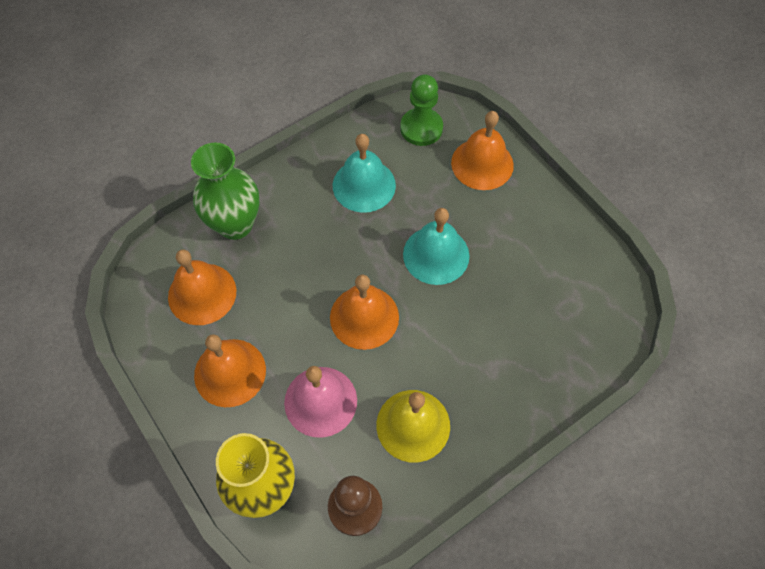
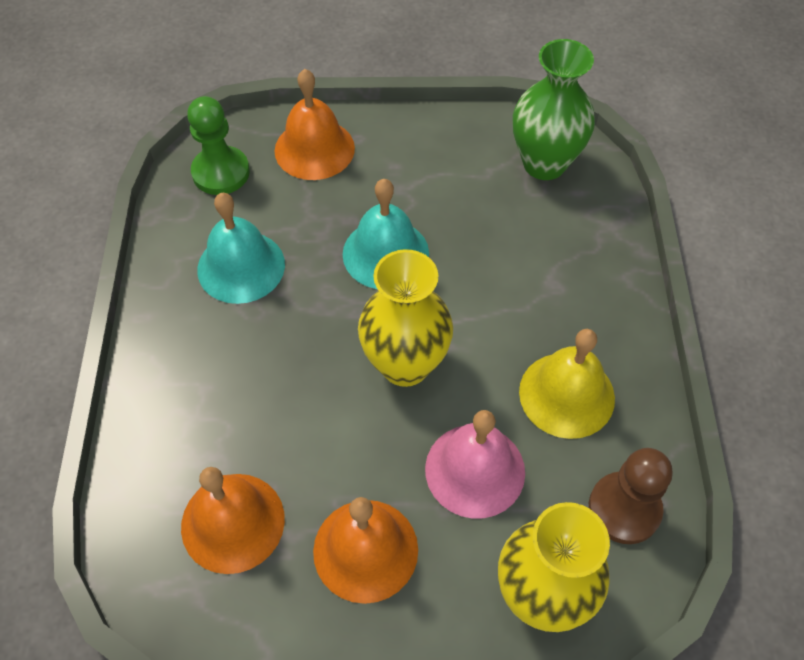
camera: 55 degrees left, 5 degrees down
(235, 224) = (170, 429): green vase -> green vase (544, 163)
(364, 317) = (405, 364): orange bell -> yellow vase

